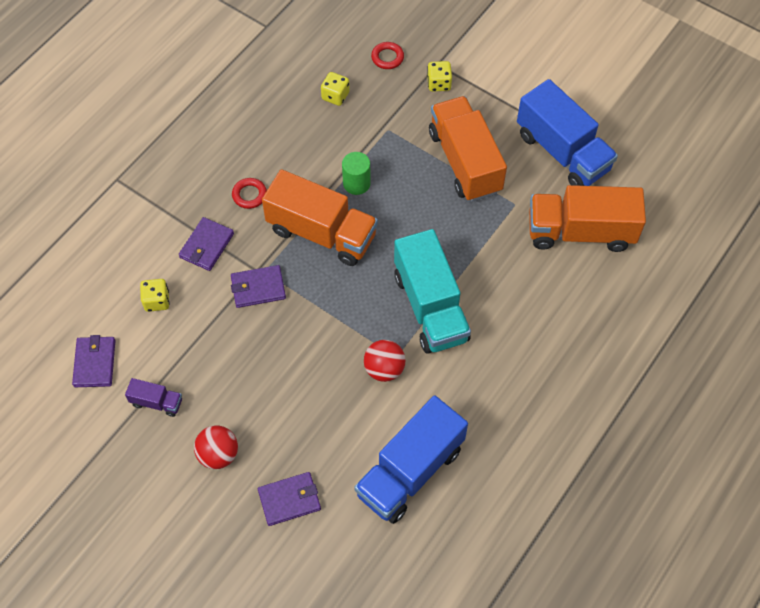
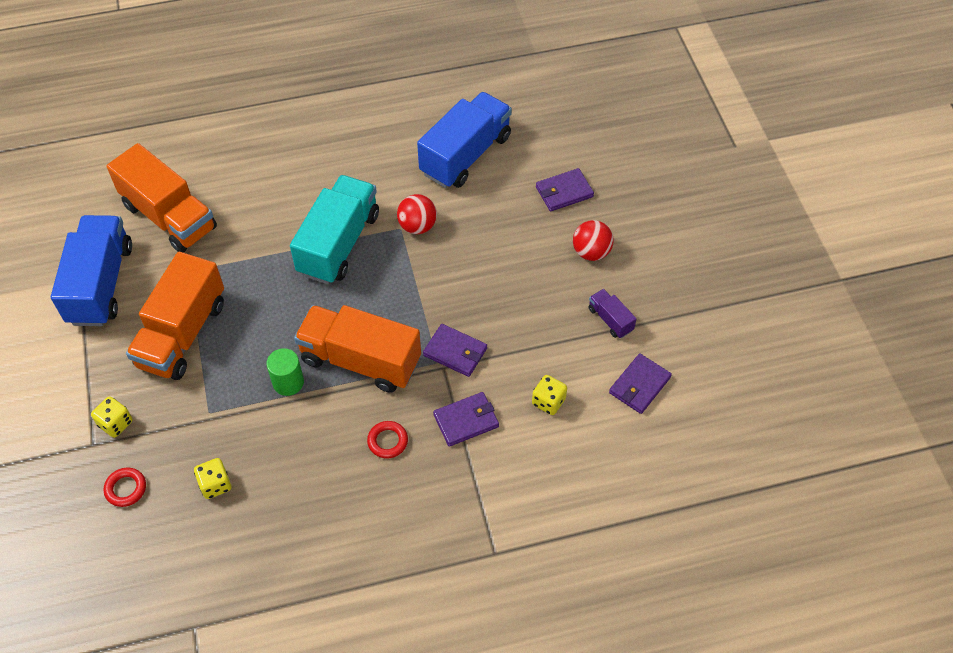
camera: 140 degrees left, 5 degrees down
(289, 500) = (564, 192): purple wallet -> purple wallet turned 45 degrees counterclockwise
(321, 233) = (360, 360): orange truck -> orange truck turned 45 degrees counterclockwise
(410, 471) = (465, 155): blue truck -> blue truck turned 45 degrees counterclockwise

